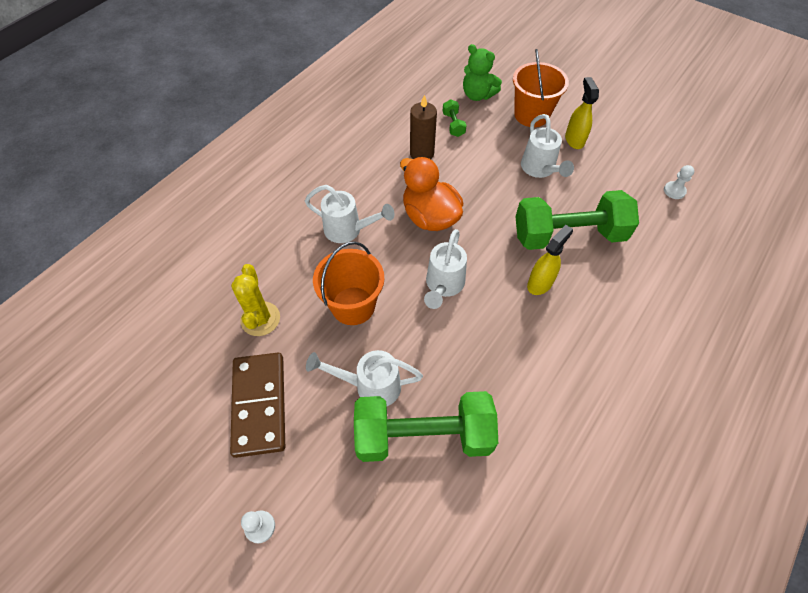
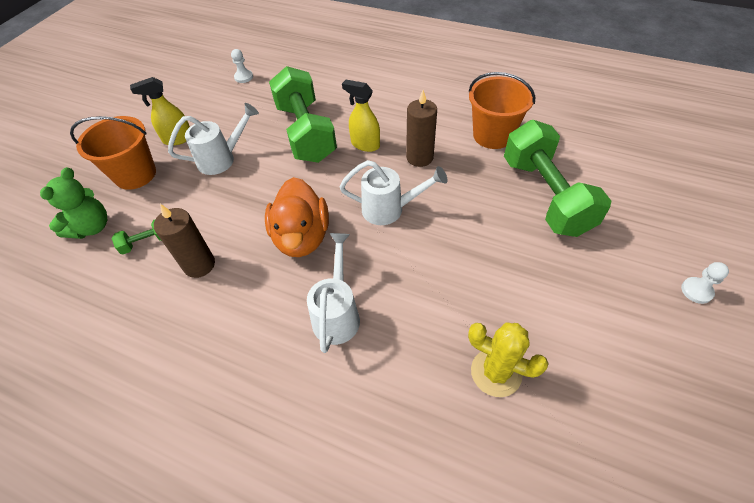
camera: 100 degrees left, 5 degrees down
(259, 405) = (594, 334): brown domino -> none
(260, 319) = (496, 372): yellow cactus -> yellow cactus turned 45 degrees clockwise
(353, 305) = (441, 280): orange bucket -> orange bucket (493, 135)
(370, 386) = (522, 243): white watering can -> none
(430, 217) = (301, 237): orange duck -> orange duck turned 45 degrees counterclockwise
(510, 329) = (419, 157): none -> brown candle

